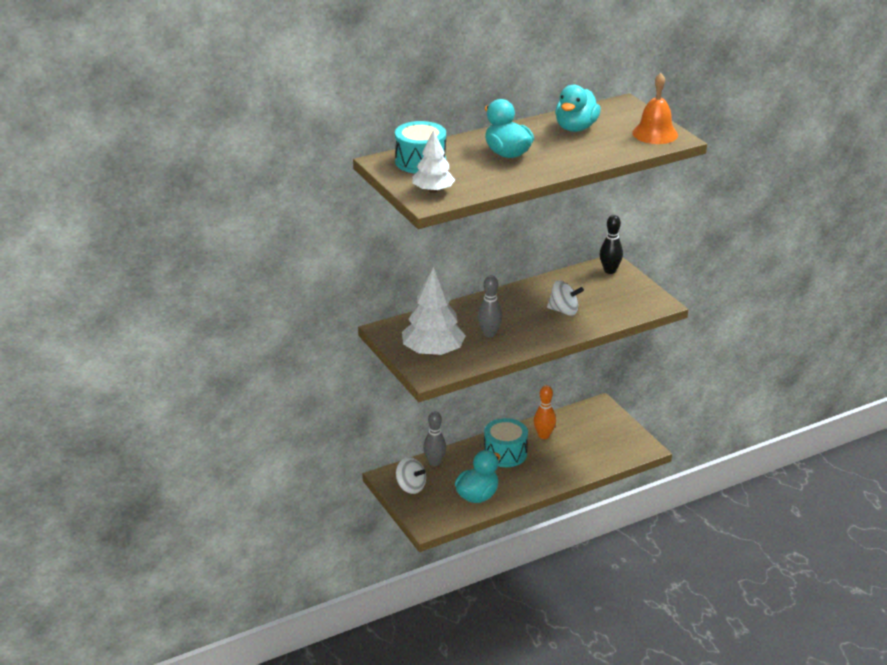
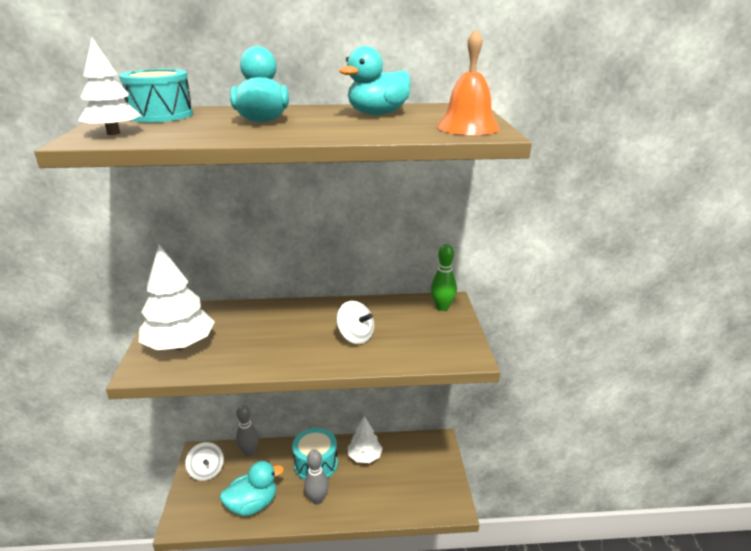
camera: 25 degrees right, 5 degrees down
(489, 334) = (255, 341): grey bowling pin -> grey bowling pin (317, 499)
(544, 435) = (364, 456): orange bowling pin -> white tree
(609, 271) = (442, 307): black bowling pin -> green bowling pin

